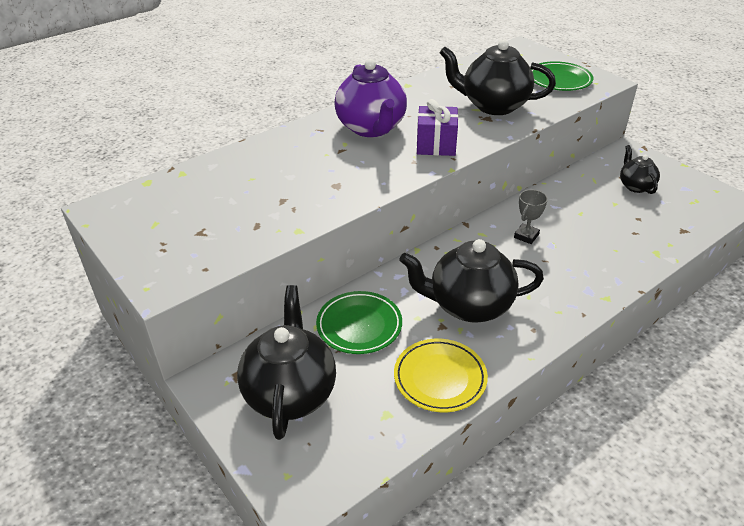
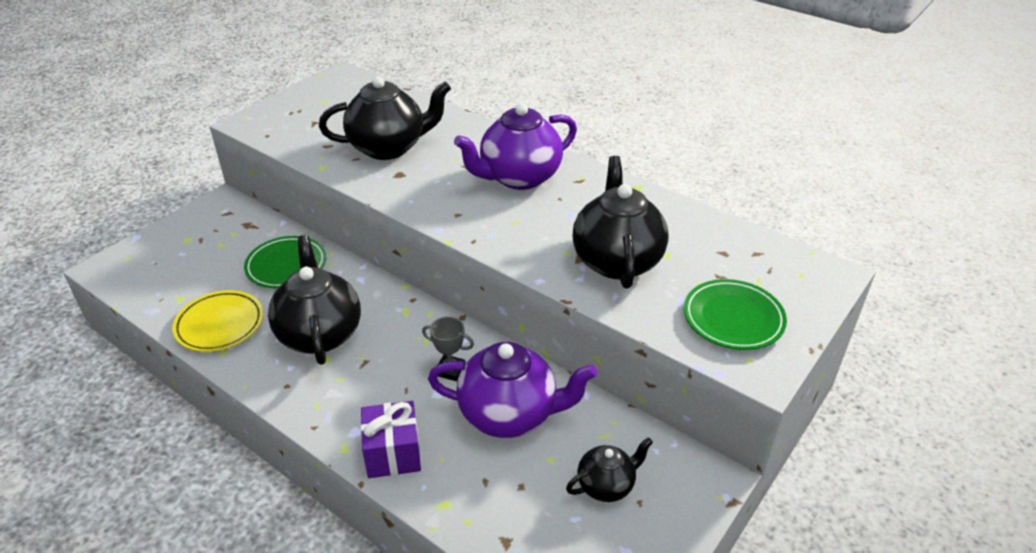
camera: 75 degrees right, 0 degrees up
(290, 393) = (207, 243): black teapot -> black teapot (389, 147)
(436, 145) = (497, 225): purple gift -> purple gift (393, 453)
(574, 214) = (510, 414): none -> purple teapot

